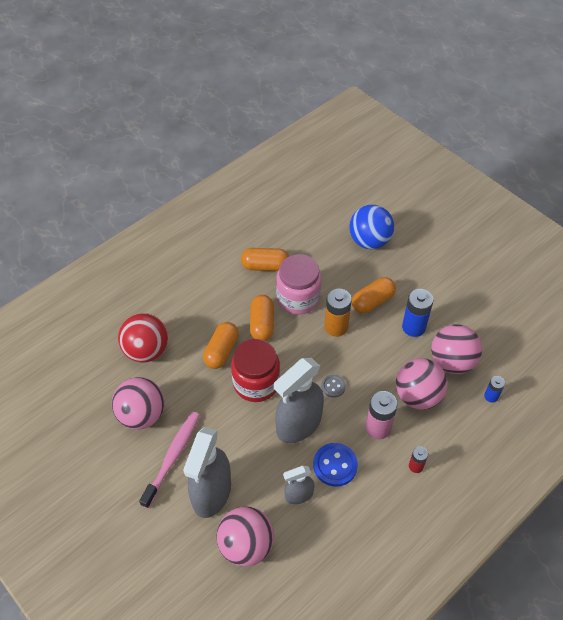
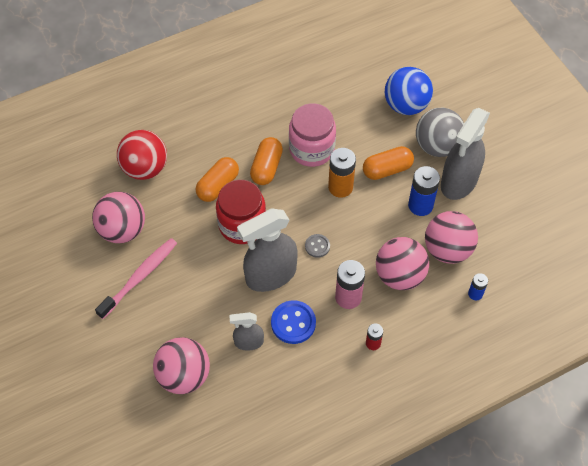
camera: 15 degrees right, 5 degrees up
(211, 493) = (166, 319): grey spray bottle -> grey spray bottle (459, 182)
(265, 266) = (289, 109): orange capsule -> none
(409, 271) = (437, 146): none -> grey ball

